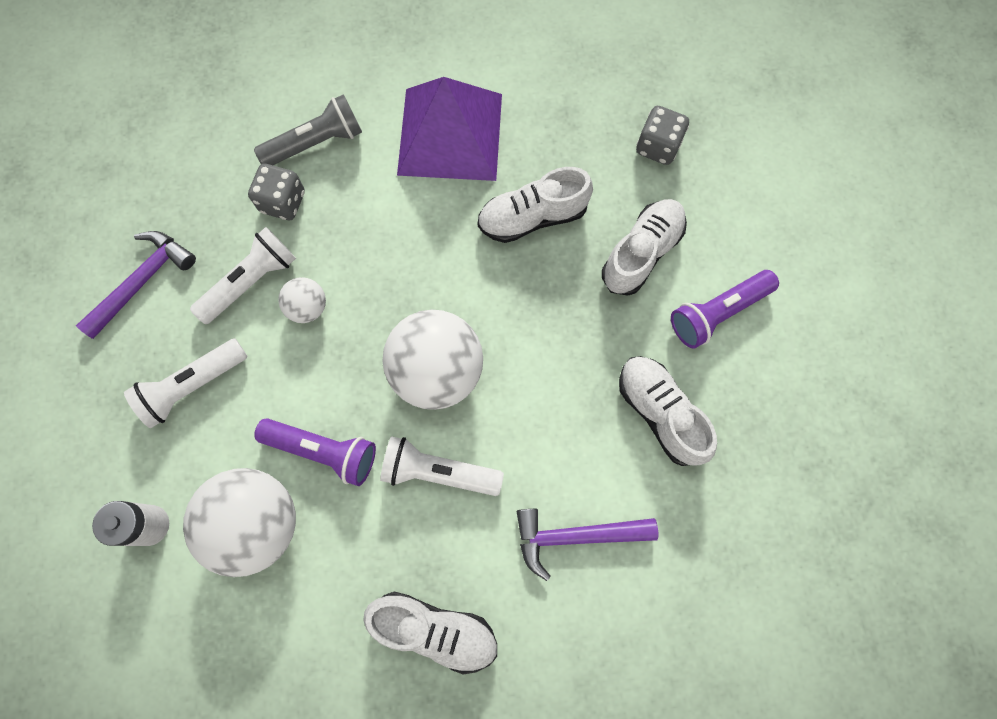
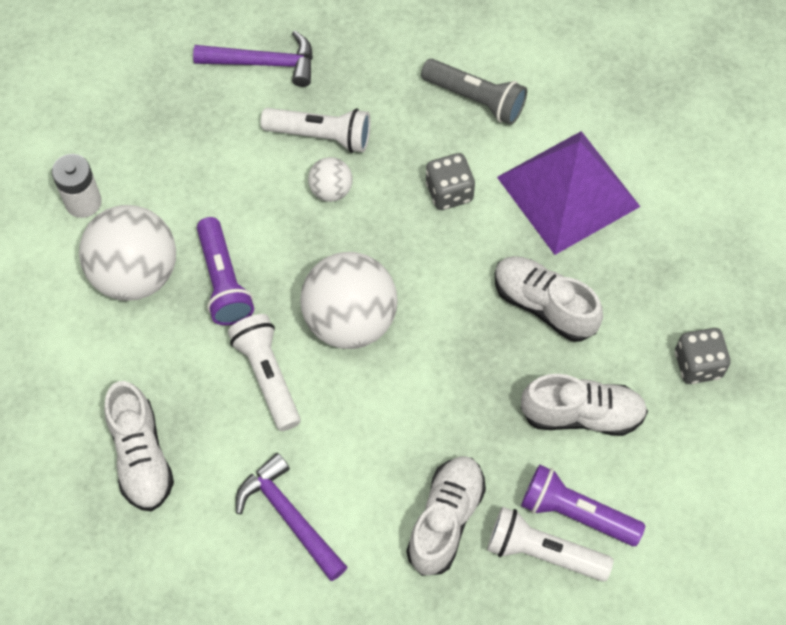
camera: 55 degrees right, 10 degrees down
(193, 386) = (208, 155): white flashlight -> white flashlight (543, 552)
(283, 202) = (405, 111): grey dice -> grey dice (449, 192)

